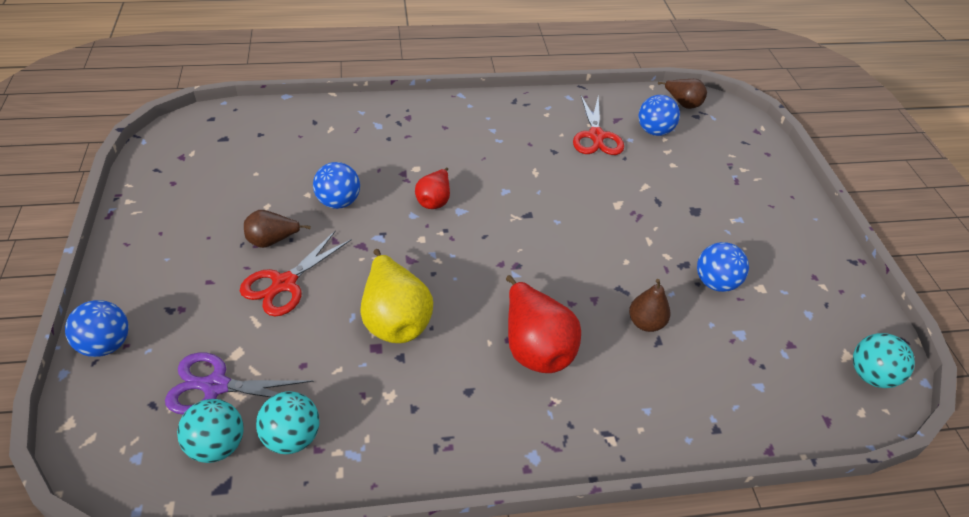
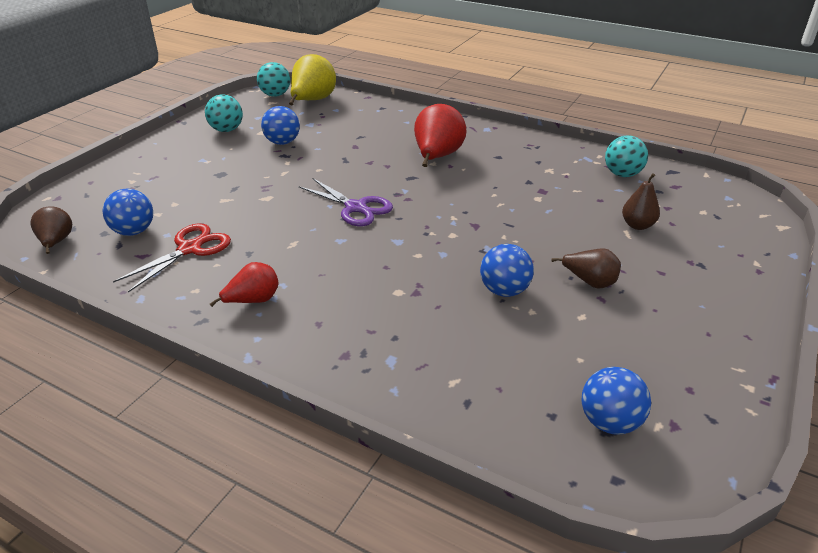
camera: 140 degrees left, 10 degrees down
(106, 345) = (758, 260): blue ball -> blue ball (609, 422)
(216, 386) = (668, 210): purple scissors -> purple scissors (355, 207)
(217, 445) = (672, 186): turquoise ball -> turquoise ball (226, 130)
(284, 283) = (592, 247): red scissors -> none
(395, 319) = (517, 198): yellow pear -> yellow pear (312, 101)
(434, 200) = (411, 257): red pear -> red pear (253, 301)
(645, 323) = (355, 144): brown pear -> brown pear (637, 225)

